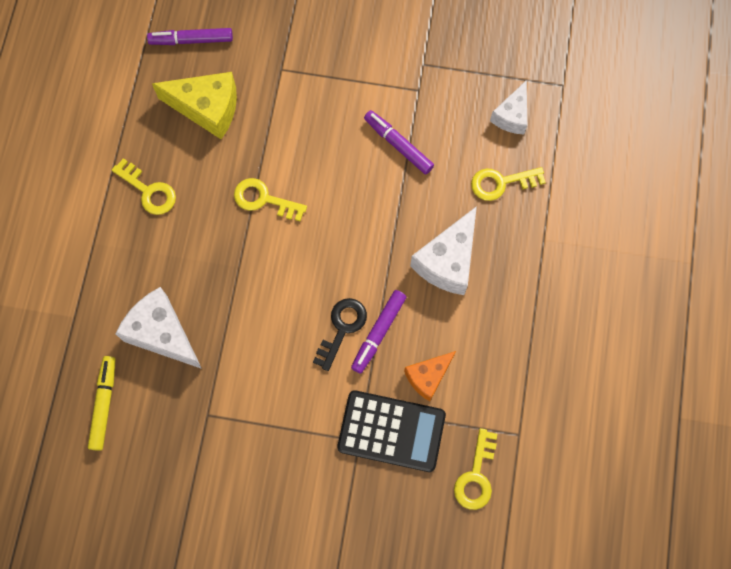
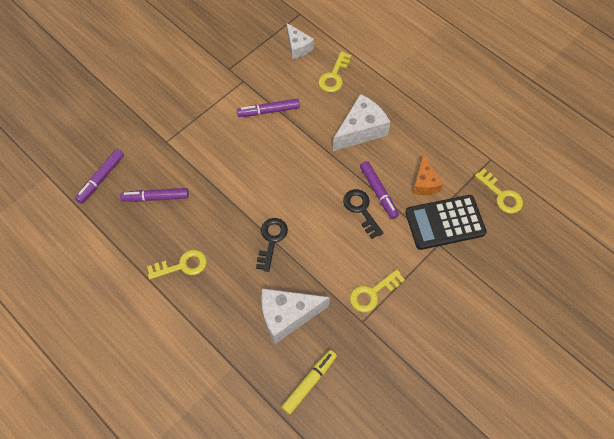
camera: 55 degrees left, 10 degrees down
(104, 404) = (309, 383): yellow marker -> yellow marker turned 90 degrees clockwise
(207, 109) = (156, 197): yellow cheese -> purple marker
(238, 258) = (271, 240): none -> black key
(264, 199) = (244, 202): yellow key -> yellow key (372, 293)
(391, 431) = (445, 222): black calculator -> black calculator turned 150 degrees counterclockwise
(447, 261) = (361, 130): white cheese -> white cheese turned 105 degrees counterclockwise

